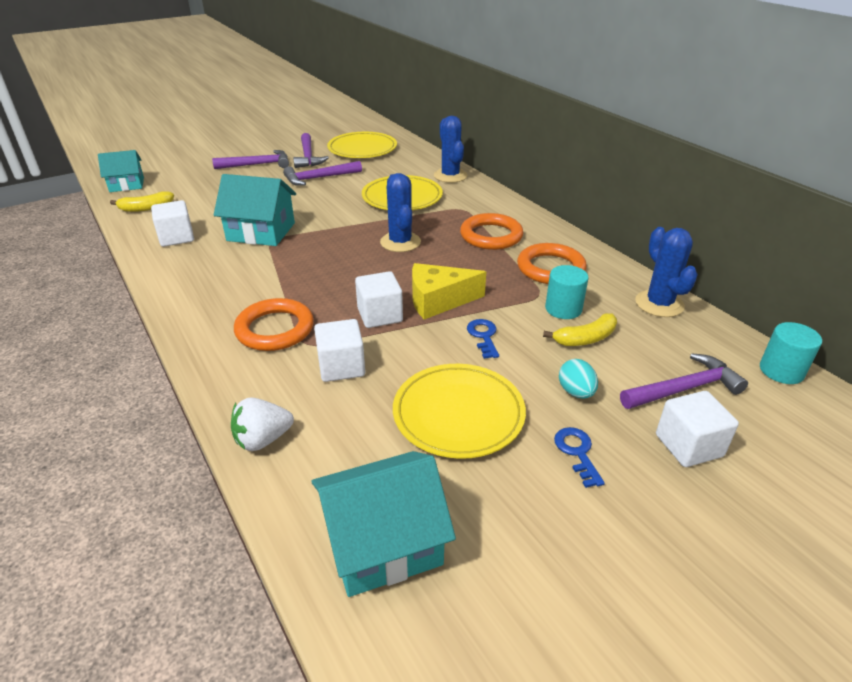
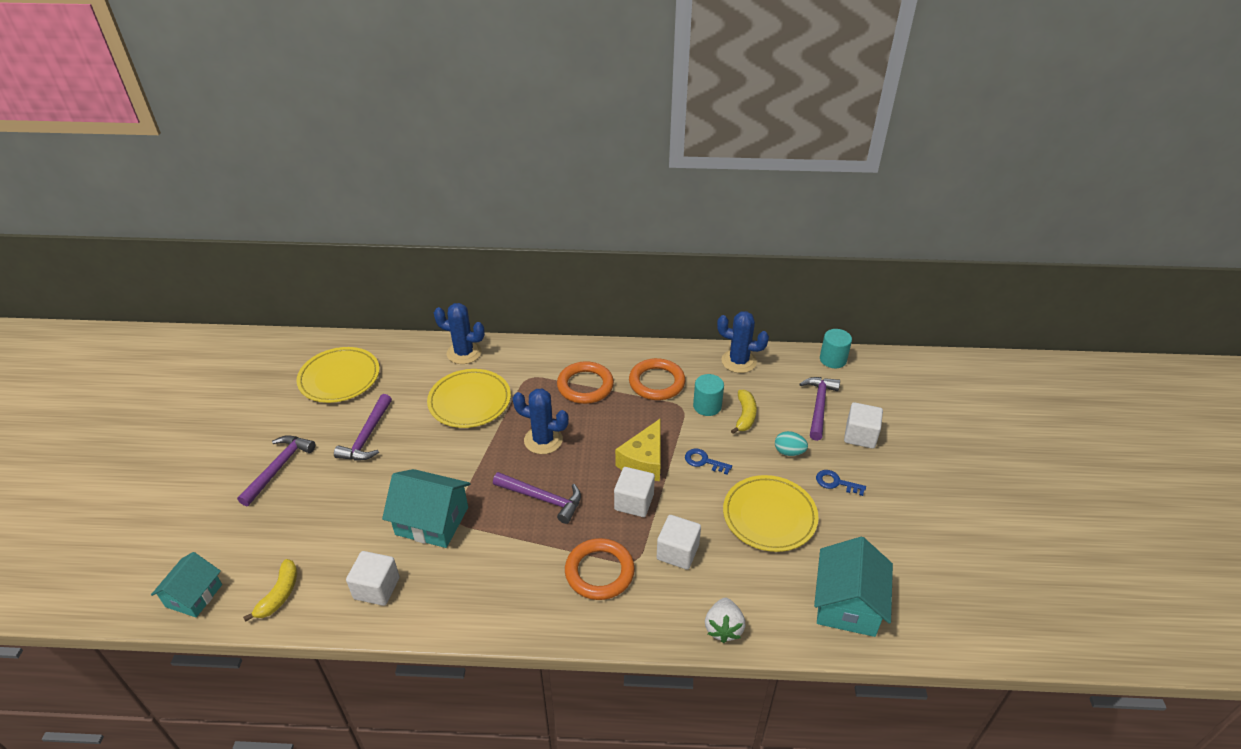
camera: 55 degrees left, 5 degrees up
(261, 232) = (432, 521): turquoise house -> turquoise house turned 60 degrees clockwise
(308, 157) = (308, 422): purple hammer -> purple hammer (542, 499)

